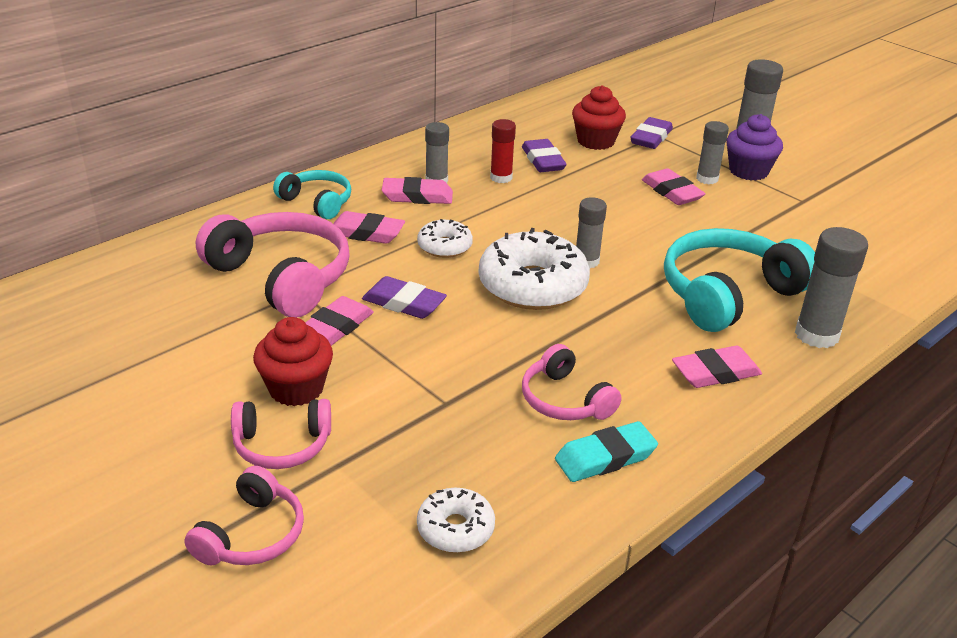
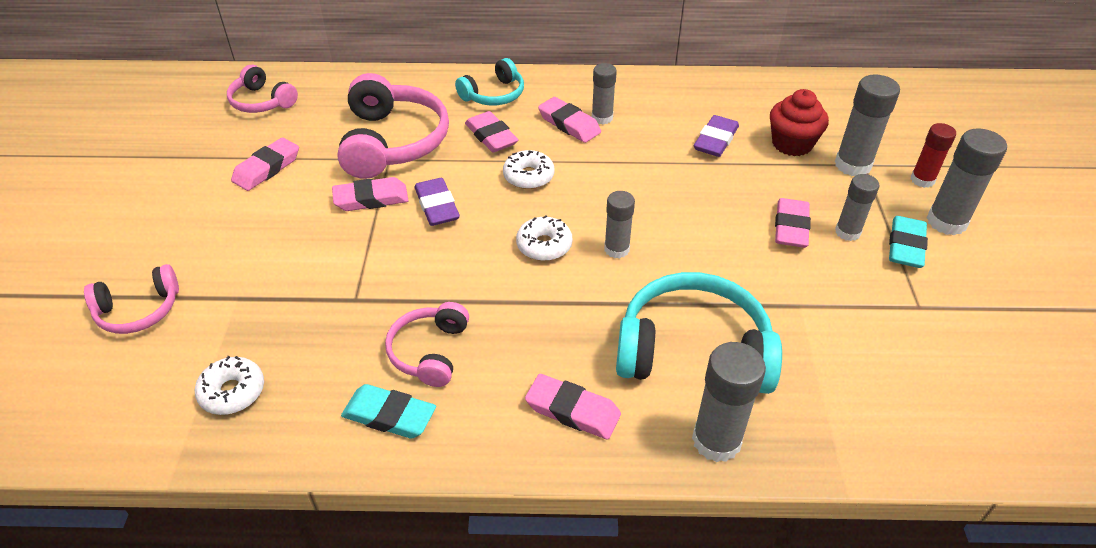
camera: 45 degrees right, 10 degrees up
(186, 357) = (267, 168): none -> pink eraser
(282, 445) = (230, 263): pink headphones -> pink headphones (262, 101)
(296, 388) = (290, 229): red cupcake -> none
(317, 202) = (494, 95): turquoise headphones -> turquoise headphones turned 60 degrees clockwise
(501, 177) = (657, 139): red glue stick -> red glue stick (922, 180)
(532, 285) = (544, 245): white donut -> white donut, size x0.53
(651, 138) = (852, 165): purple eraser -> grey glue stick
(748, 171) = (905, 246): purple cupcake -> turquoise eraser

